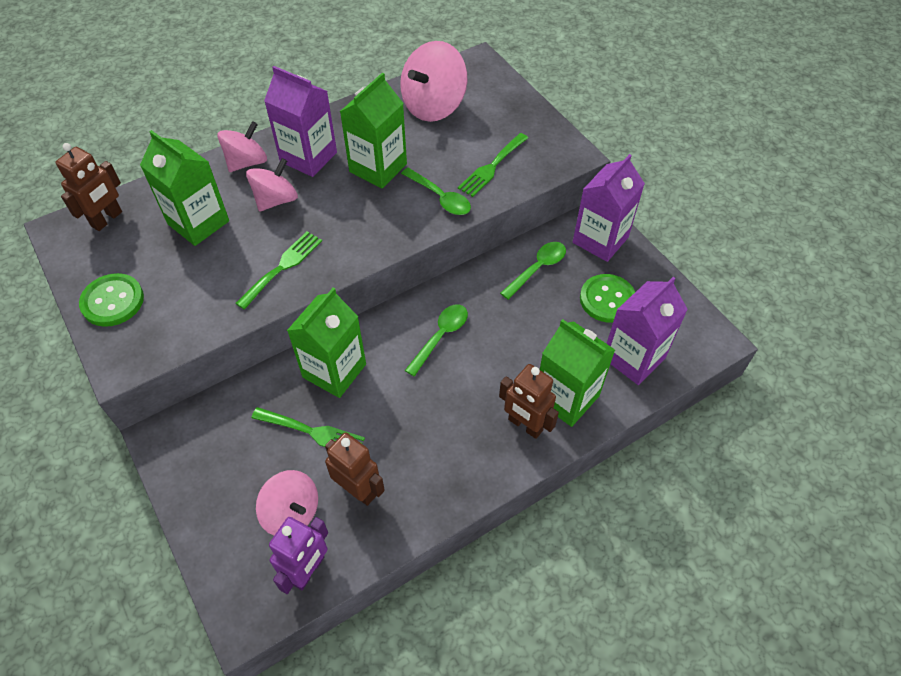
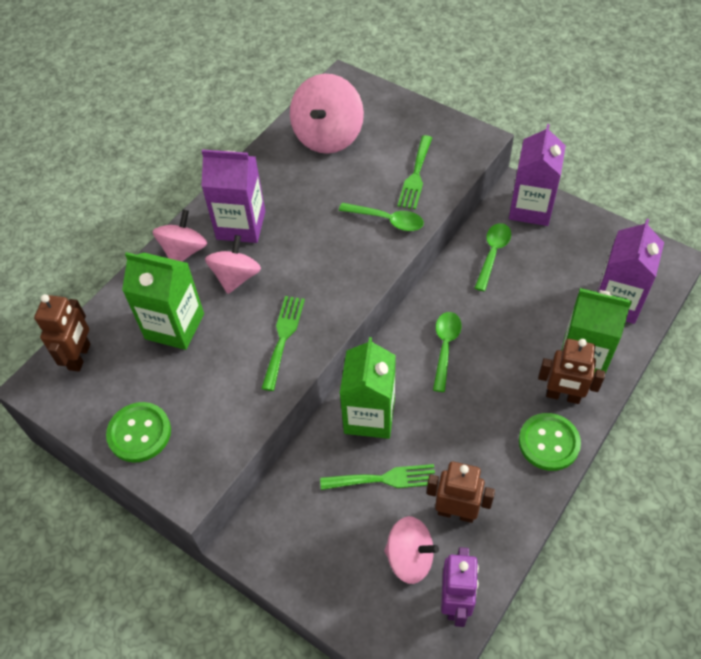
camera: 20 degrees left, 0 degrees up
(378, 168) = (313, 213): green carton -> none
(607, 299) = (567, 259): green button -> green button (549, 443)

